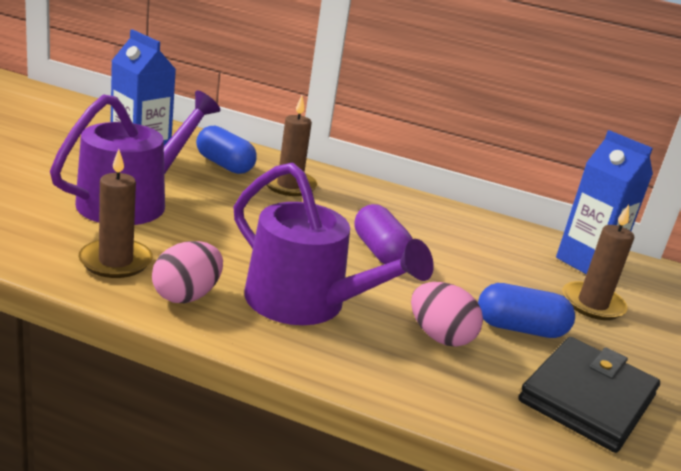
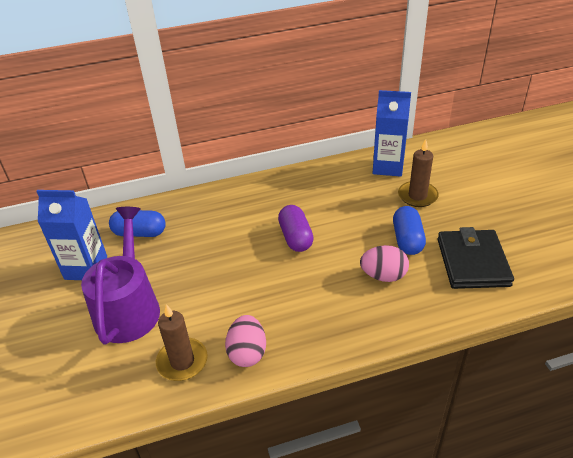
camera: 30 degrees left, 15 degrees up
(289, 185) = (195, 222): brown candle -> none
(305, 303) = (305, 306): purple watering can -> none
(379, 251) = (296, 237): purple capsule -> purple capsule turned 45 degrees clockwise
(520, 328) = (407, 240): blue capsule -> blue capsule turned 60 degrees counterclockwise

